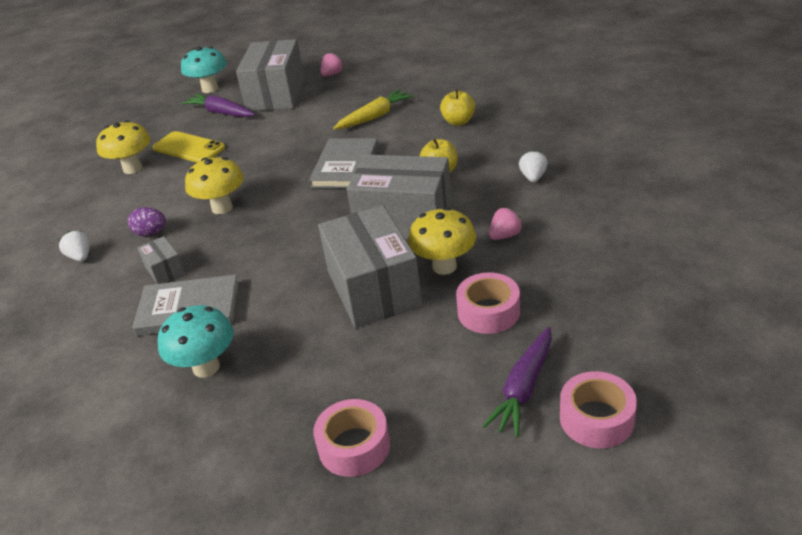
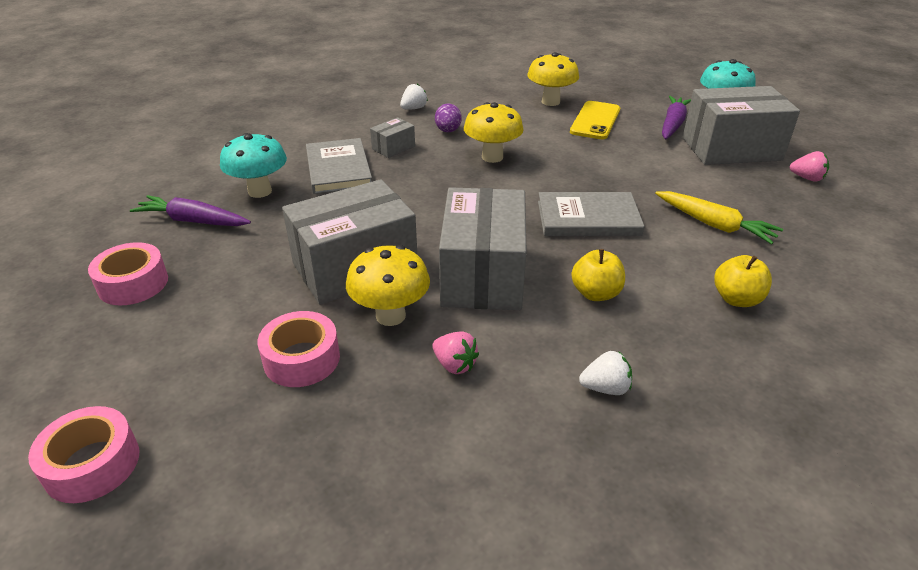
camera: 75 degrees right, 0 degrees up
(523, 388) = (165, 396): purple carrot -> purple carrot (193, 221)

